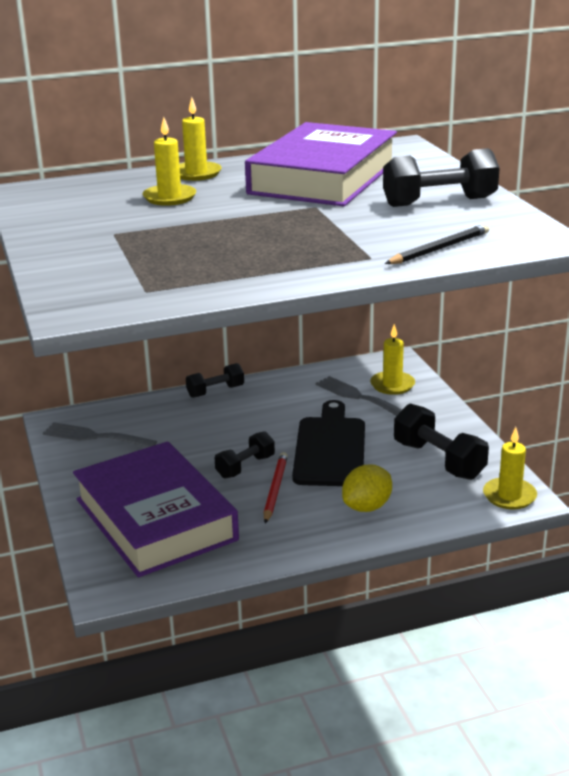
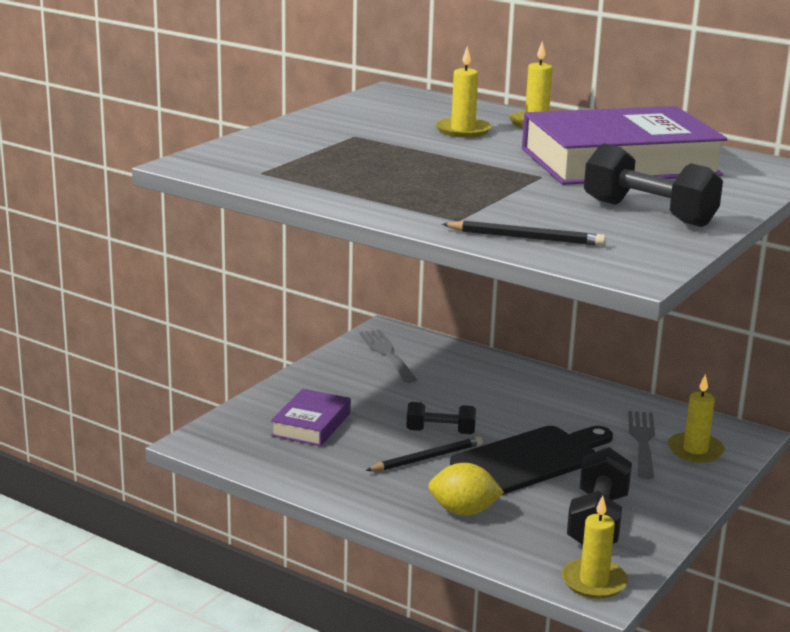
camera: 50 degrees right, 5 degrees down
(156, 519) = (311, 424): purple book -> purple book, size x0.49
(215, 391) = (536, 373): black dumbbell -> none
(275, 489) = (426, 458): red pencil -> black pencil

